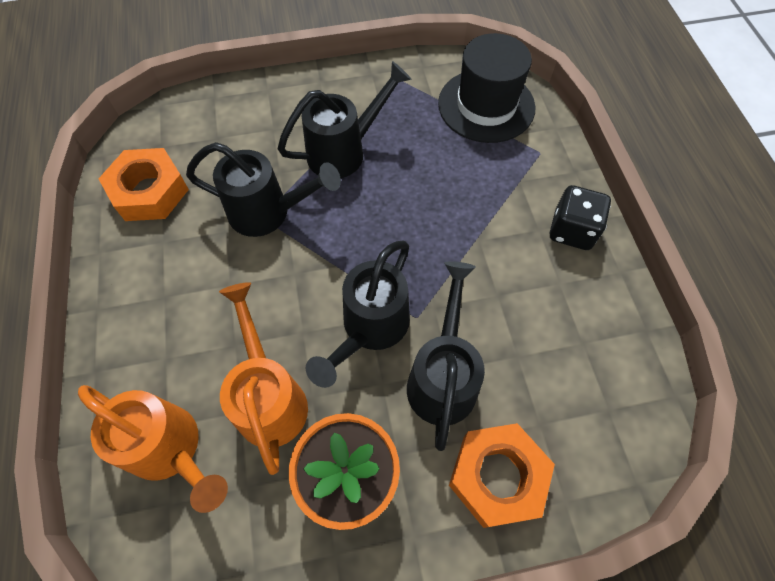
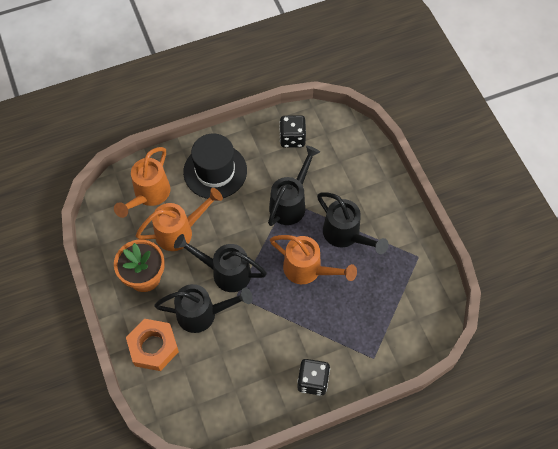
camera: 80 degrees right, 0 degrees up
(149, 191) = (292, 138): orange nut -> black dice
(268, 212) = (290, 203): black watering can -> black watering can turned 150 degrees counterclockwise
(391, 208) = (308, 270): none -> orange watering can
(486, 105) = (408, 318): black hat -> black hat (215, 171)

